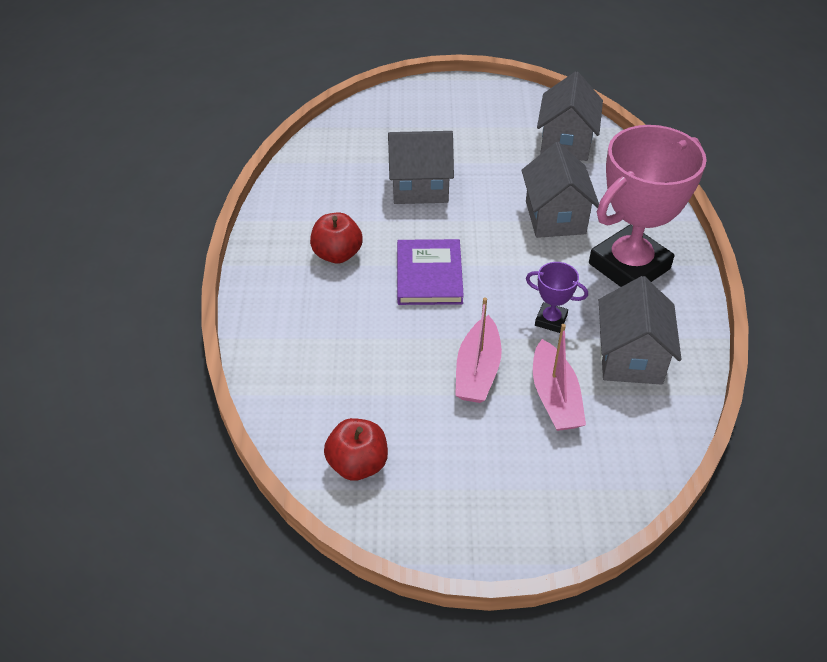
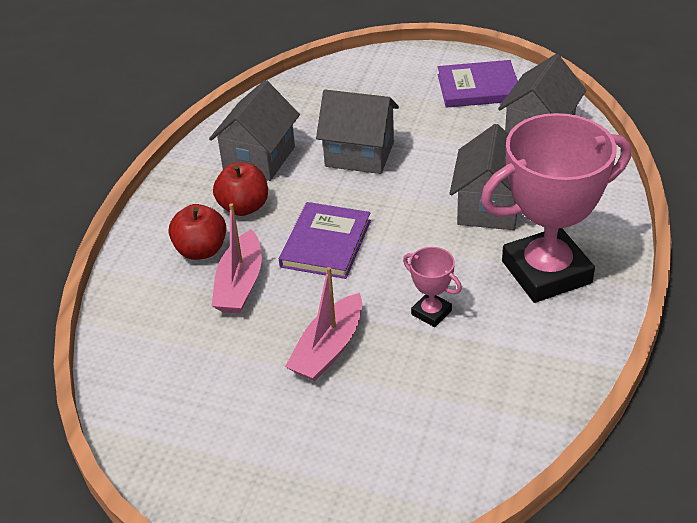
camera: 20 degrees right, 5 degrees down
(357, 464) = (164, 415): red apple -> red apple (201, 250)
(495, 110) = (478, 87): none -> purple book
(551, 320) = (431, 312): purple trophy -> pink trophy
(555, 397) = (396, 392): pink boat -> pink boat (240, 284)
(630, 358) = (500, 368): grey house -> grey house (259, 158)

